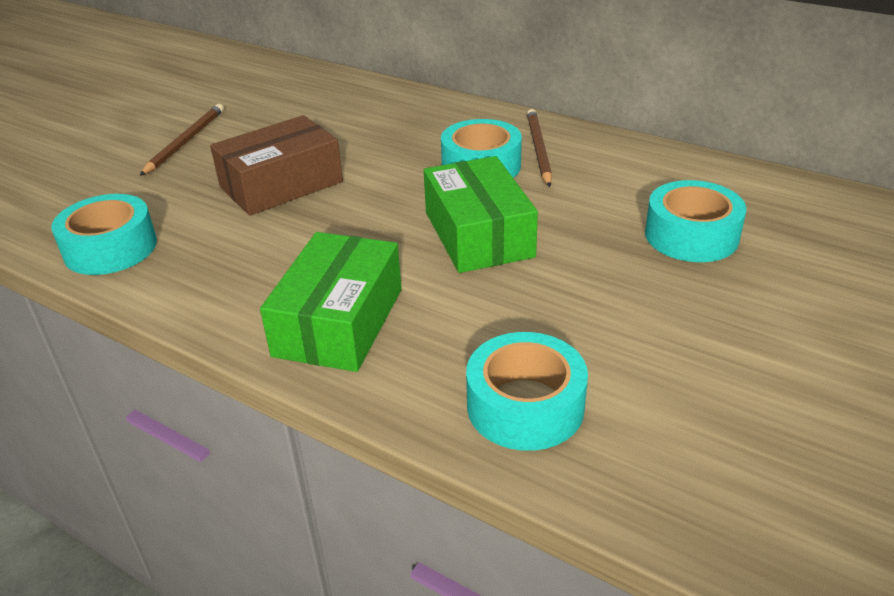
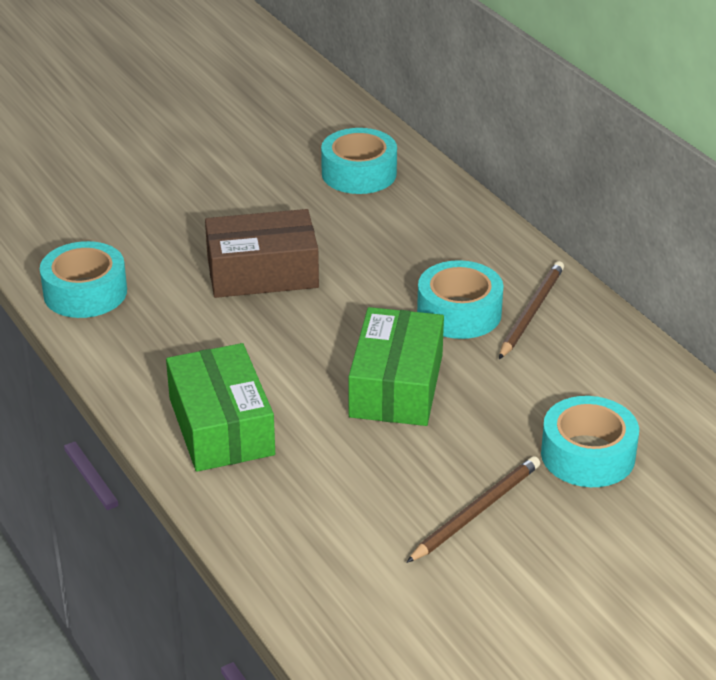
camera: 25 degrees right, 0 degrees up
(185, 141) = (207, 193): brown pencil -> brown pencil (476, 511)
(339, 322) = (221, 426): green box -> green box turned 60 degrees counterclockwise
(525, 406) = (310, 546): turquoise tape -> turquoise tape (359, 173)

